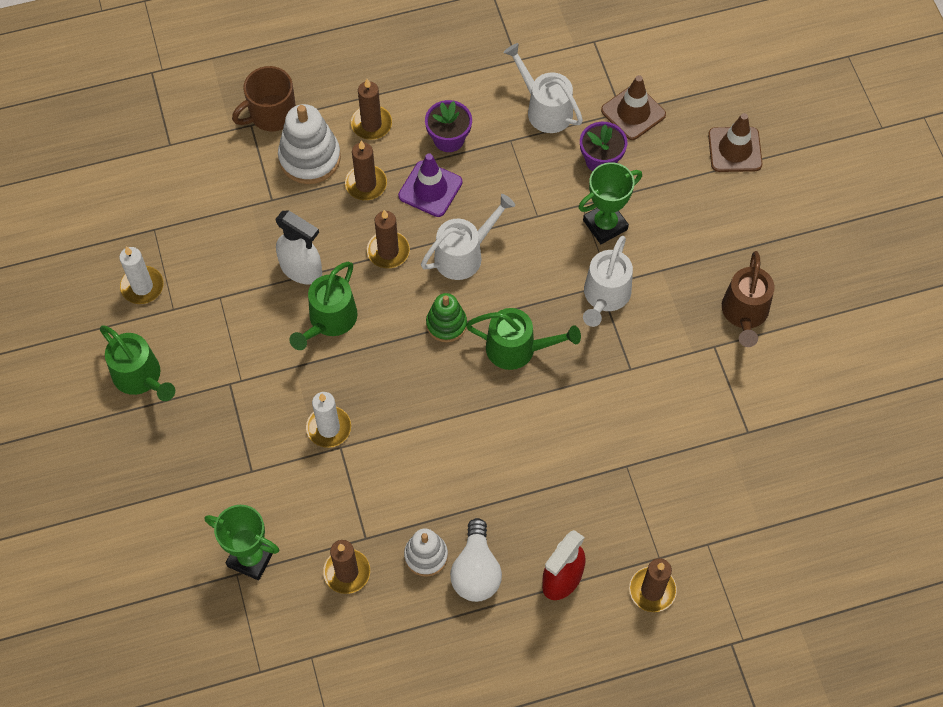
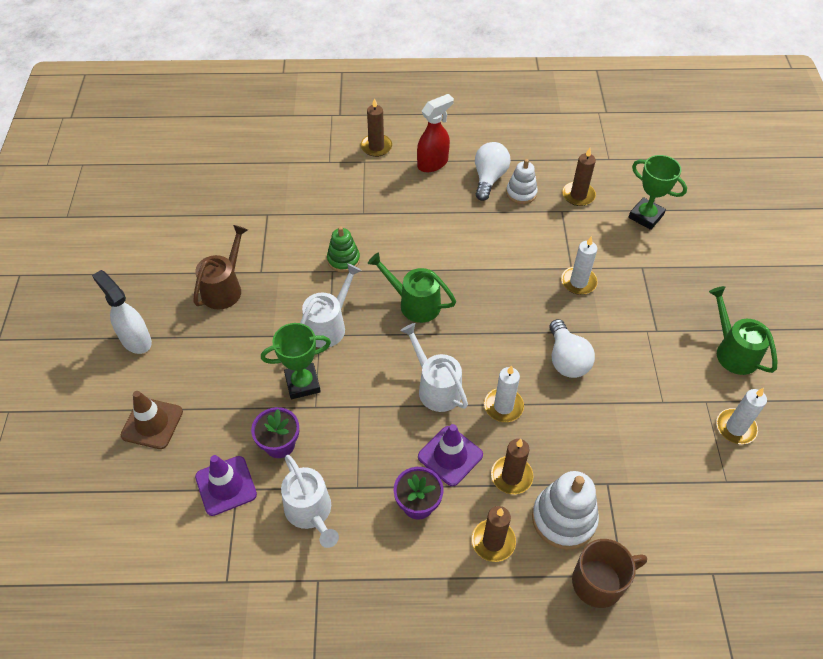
camera: 165 degrees left, 10 degrees down
(301, 270) = (585, 408): white spray bottle -> white spray bottle (135, 340)
(329, 321) = (566, 359): green watering can -> white light bulb
(388, 251) = (503, 406): brown candle -> white candle
(446, 324) = (467, 334): green stacking toy -> green stacking toy (343, 260)
(464, 254) = (436, 387): white watering can -> white watering can turned 75 degrees clockwise
(633, 112) = (226, 485): brown traffic cone -> purple traffic cone

